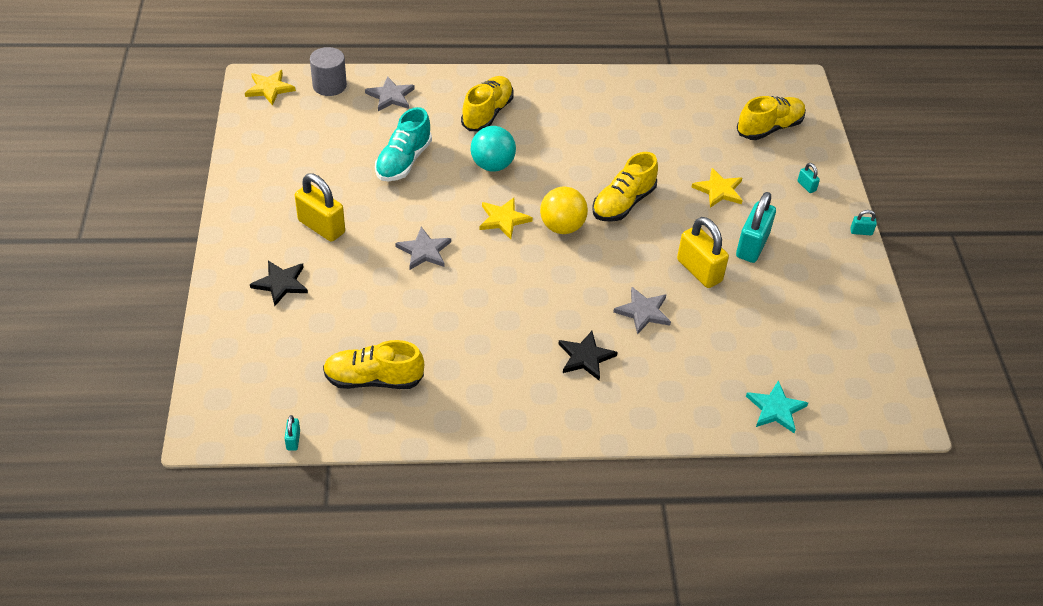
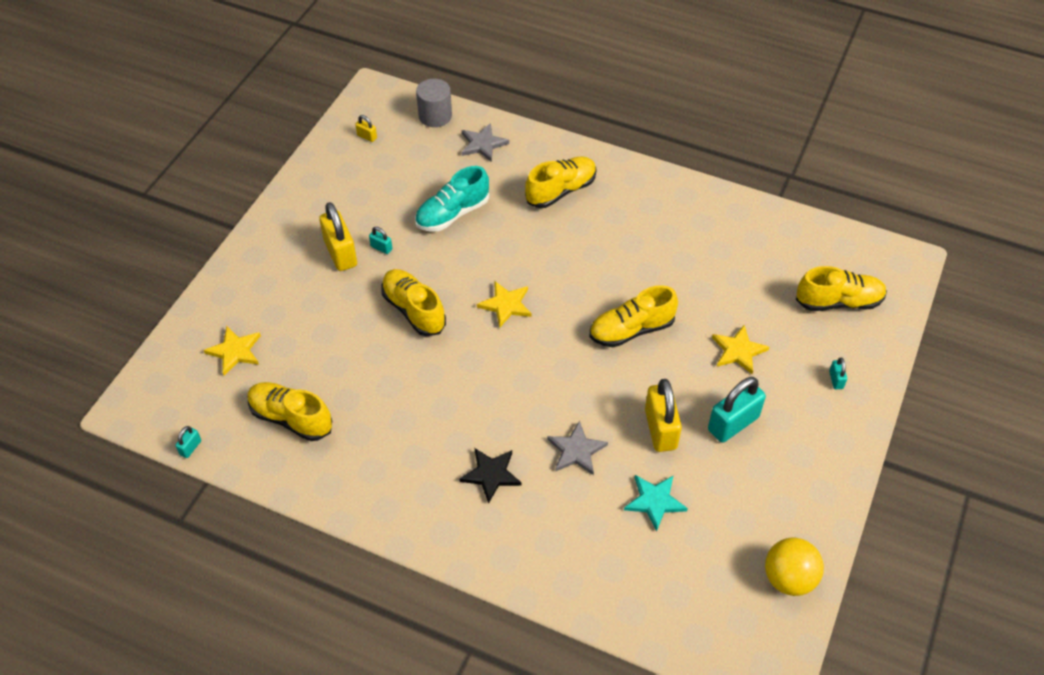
camera: 30 degrees right, 5 degrees up
(269, 88) = (381, 102): yellow star -> yellow star (235, 351)
(276, 121) = (367, 136): none -> yellow padlock
(281, 283) = (273, 295): black star -> none
(424, 251) = (414, 310): grey star -> yellow shoe
(492, 165) = (531, 246): turquoise ball -> none
(562, 227) = (556, 333): yellow ball -> yellow ball (788, 578)
(775, 409) = (640, 606): turquoise star -> turquoise star (654, 501)
(861, 232) = (862, 452): turquoise padlock -> turquoise padlock (381, 248)

